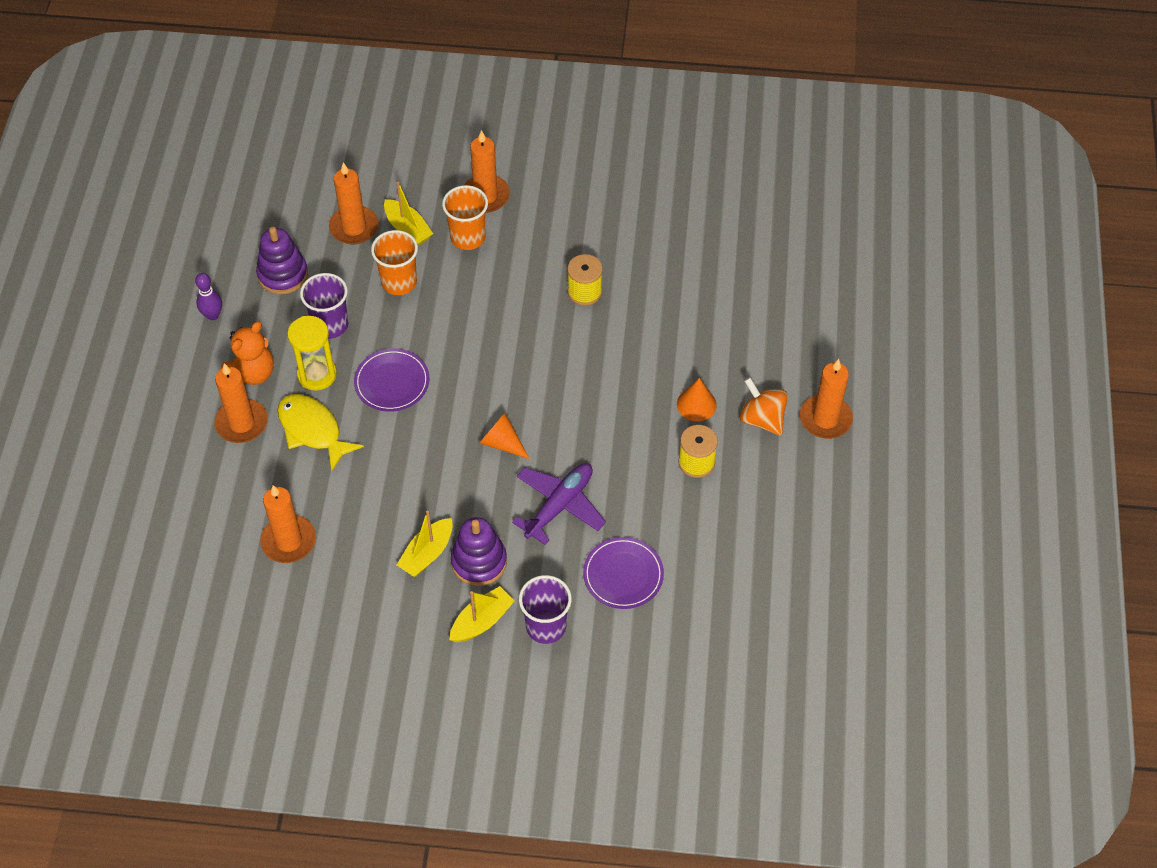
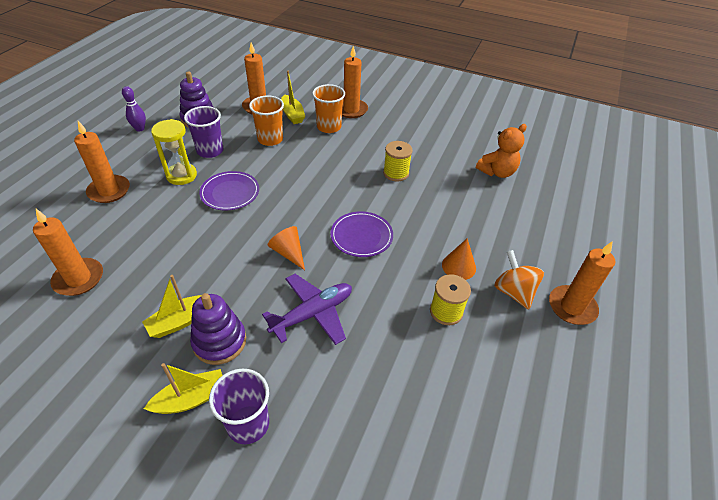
camera: 15 degrees right, 10 degrees down
(252, 373) = (139, 164): orange teddy bear -> orange teddy bear (497, 172)
(313, 430) = (154, 208): yellow fish -> none
(623, 575) = (344, 394): purple plate -> purple plate (361, 236)

